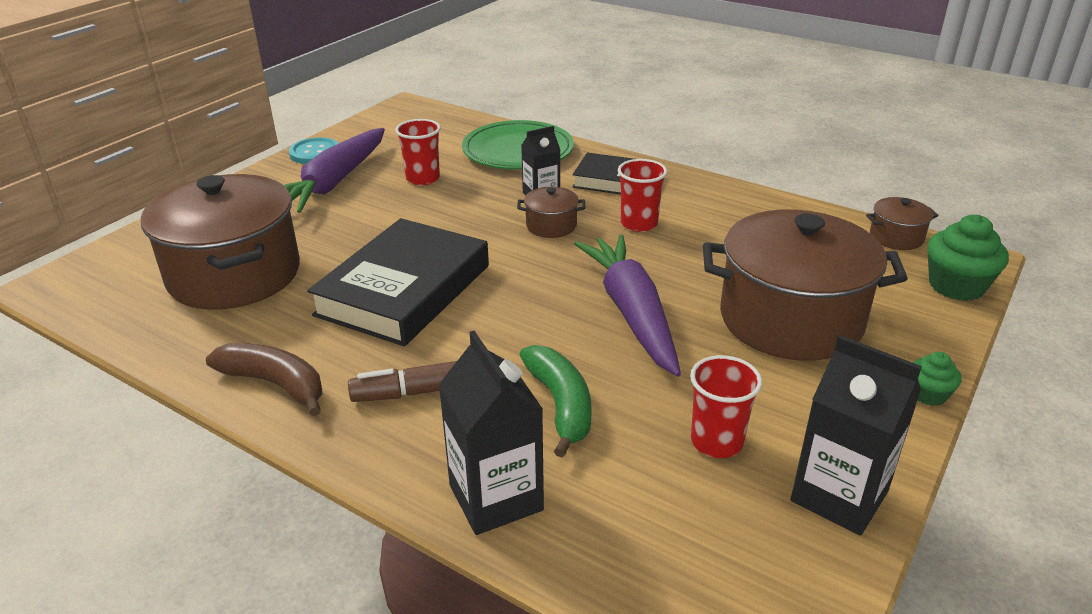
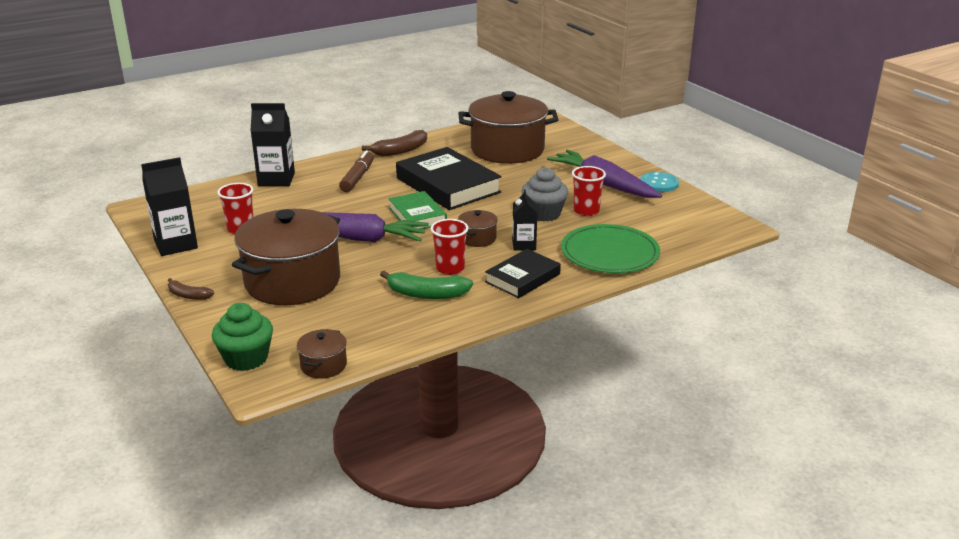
camera: 115 degrees right, 5 degrees down
(449, 201) = (544, 214): none -> grey cupcake
(524, 285) = (417, 215): none -> green book
(560, 405) = (310, 202): green banana -> green banana (426, 294)
(928, 394) = (188, 295): green cupcake -> brown banana

